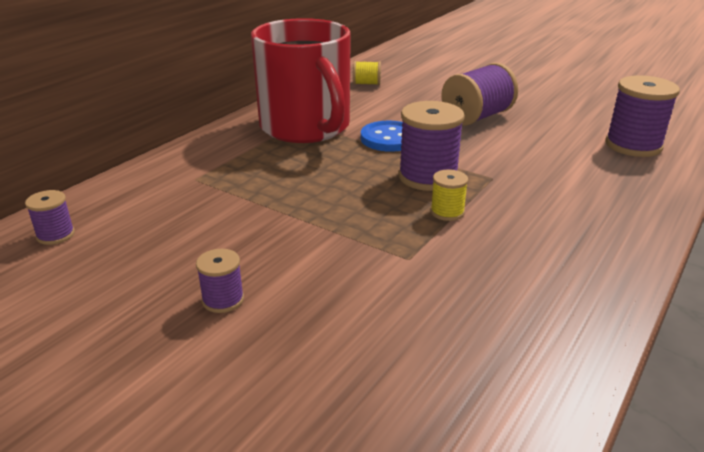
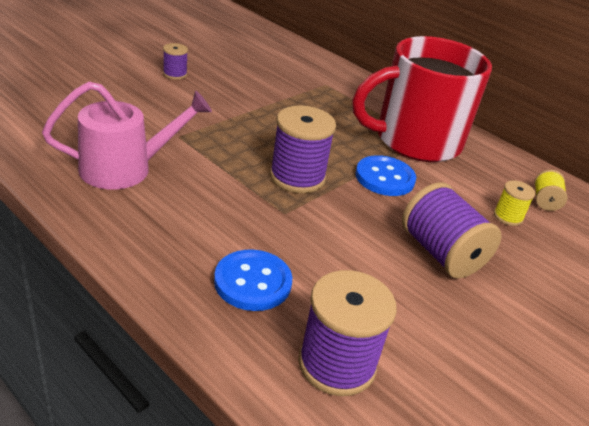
camera: 95 degrees right, 5 degrees up
(55, 235) = (268, 42): purple spool -> none
(447, 212) = (232, 169): yellow spool -> yellow spool (508, 216)
(515, 279) = (125, 168): none -> pink watering can
(598, 180) = (252, 282): none -> blue button

